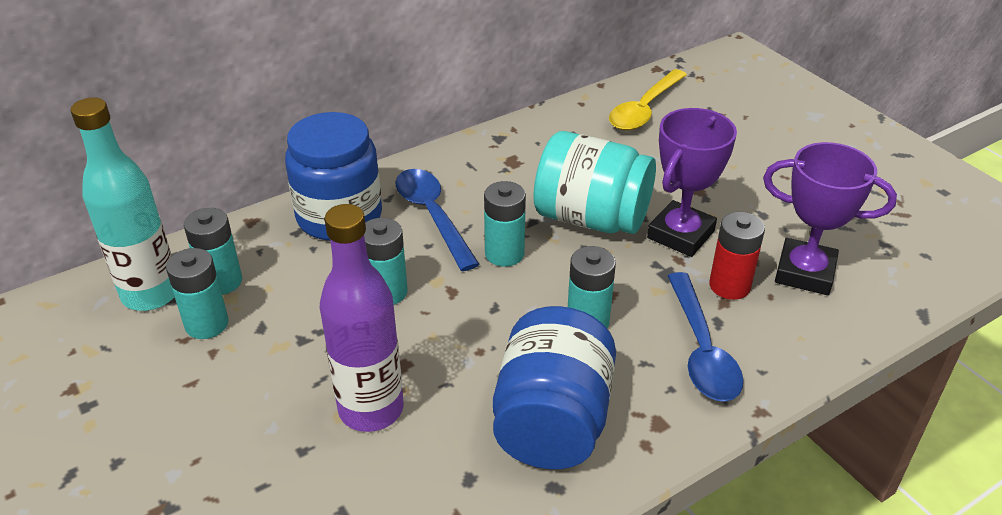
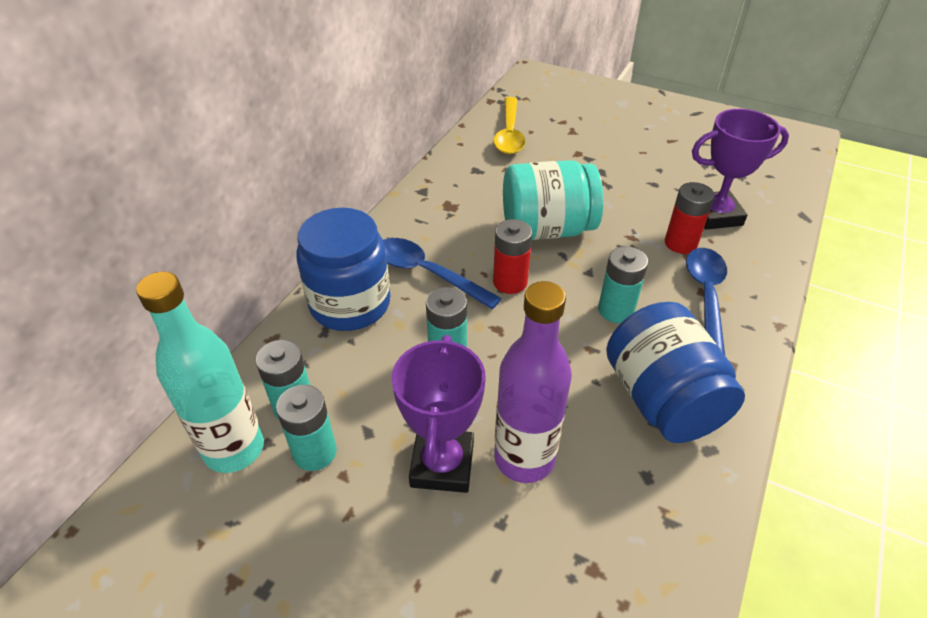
camera: 30 degrees left, 5 degrees up
(504, 254) = (510, 282): turquoise battery -> red battery
(680, 234) = (617, 218): purple trophy -> purple trophy (442, 464)
(701, 350) = (706, 297): blue spoon -> blue spoon turned 135 degrees counterclockwise

